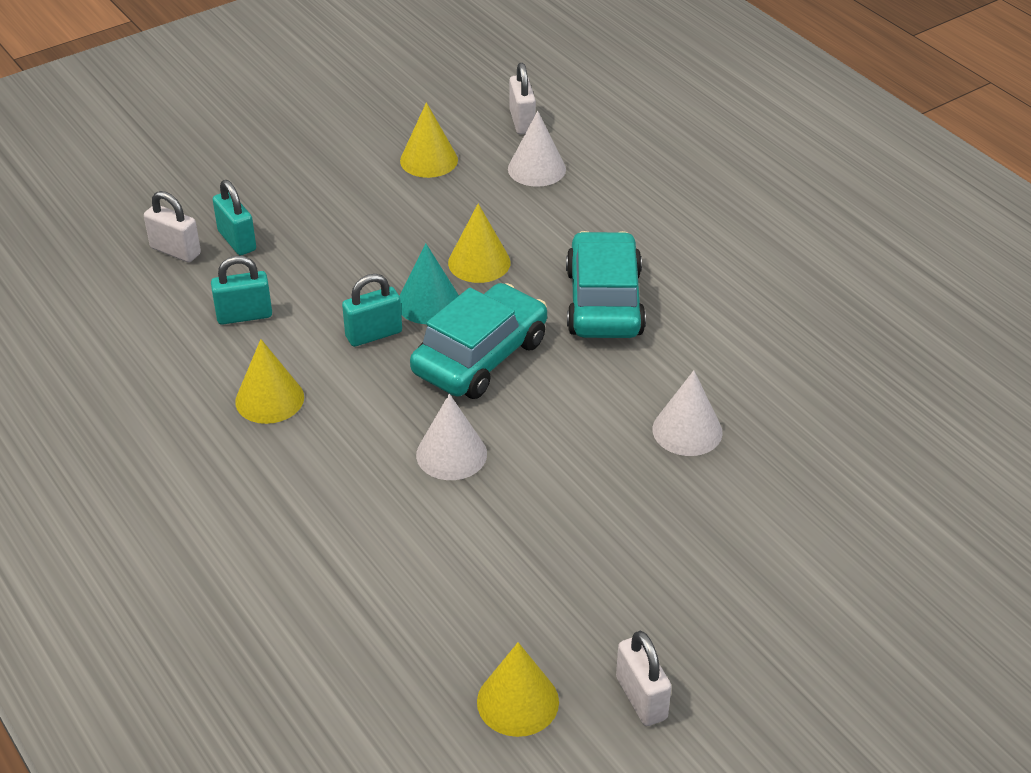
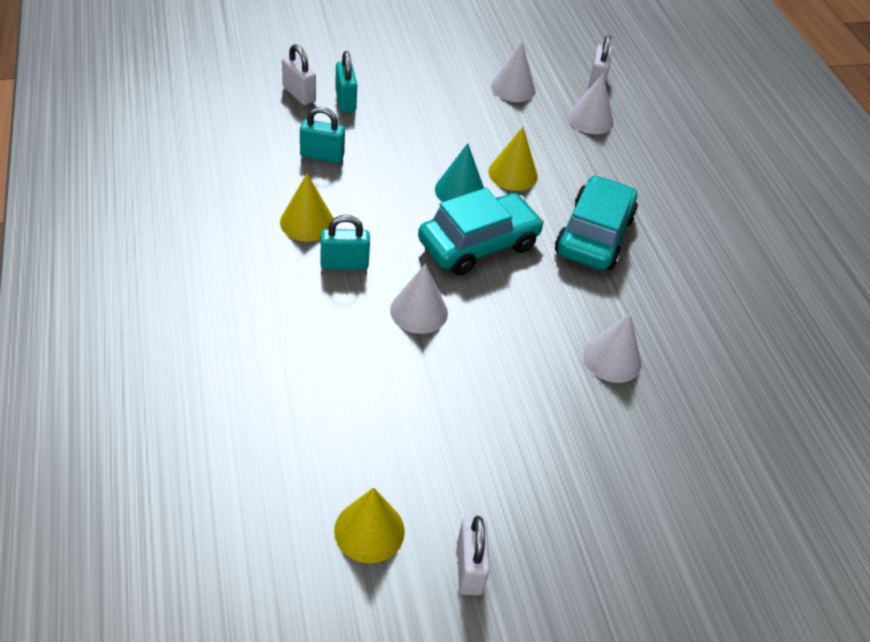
camera: 15 degrees right, 5 degrees up
(374, 334) = (407, 201): turquoise padlock -> turquoise padlock (344, 264)
(429, 160) = (513, 88): yellow cone -> white cone

